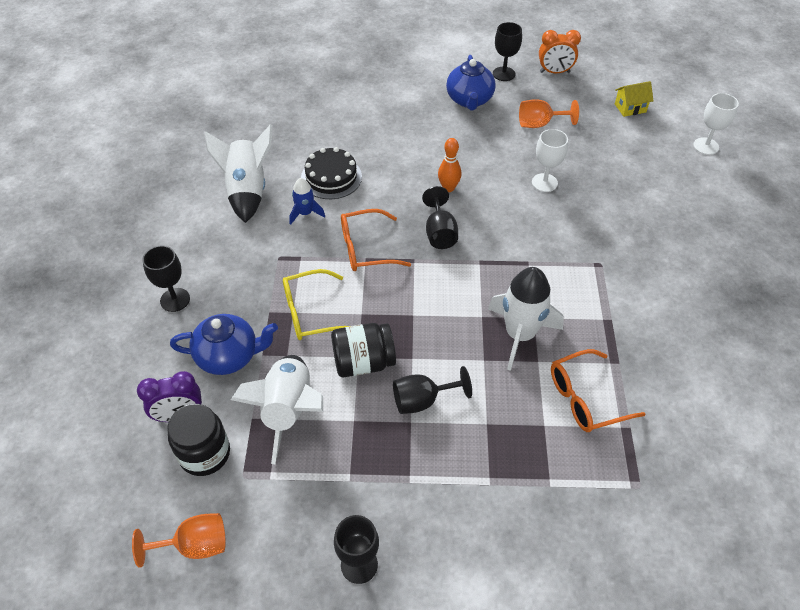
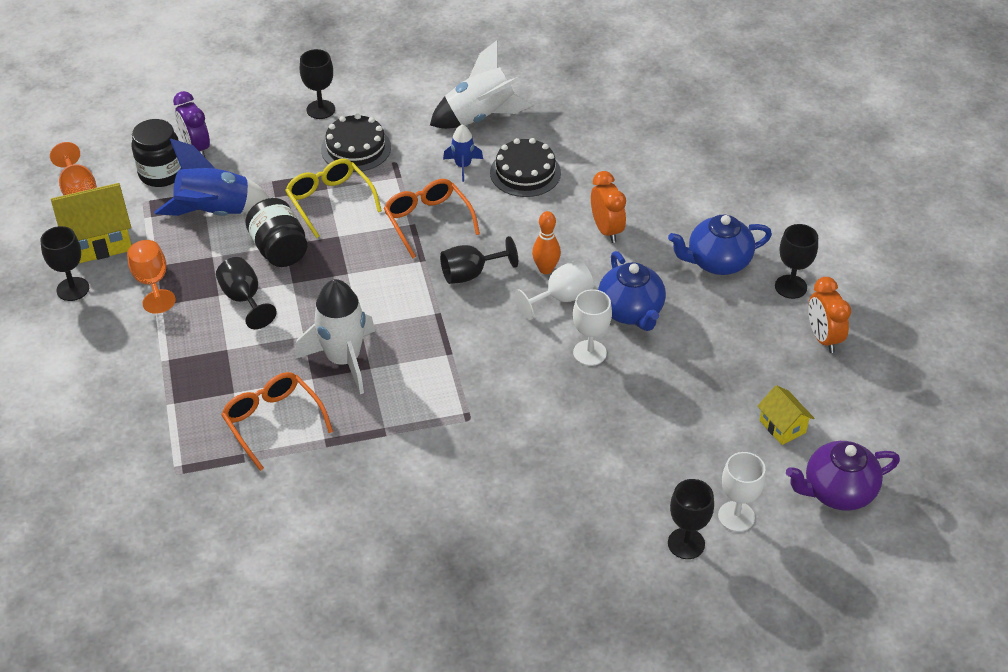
camera: 75 degrees right, 5 degrees down
(229, 356) = (265, 161): blue teapot -> blue teapot (631, 312)
(246, 282) = (356, 148): none -> black cake
(289, 411) = (214, 213): white rocket -> blue rocket
(291, 530) = (99, 242): none -> yellow house
(416, 146) = (606, 230): none -> orange clock
(483, 186) = (561, 298): none -> white goblet
(539, 124) = (701, 335): orange goblet -> orange goblet (152, 282)
(687, 99) = (837, 491): none -> purple teapot
(728, 174) = (686, 543): none -> black goblet

